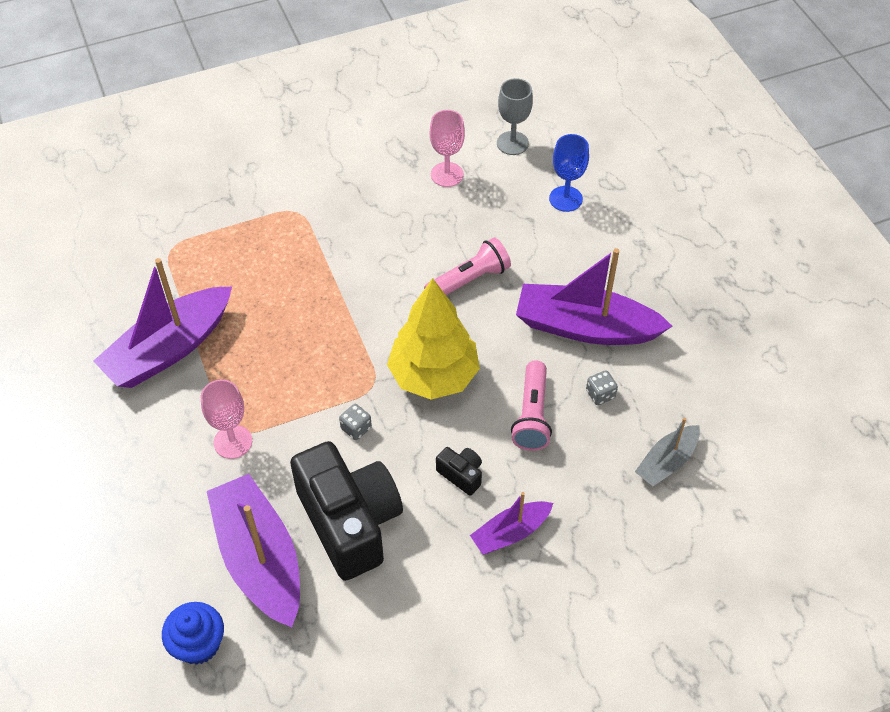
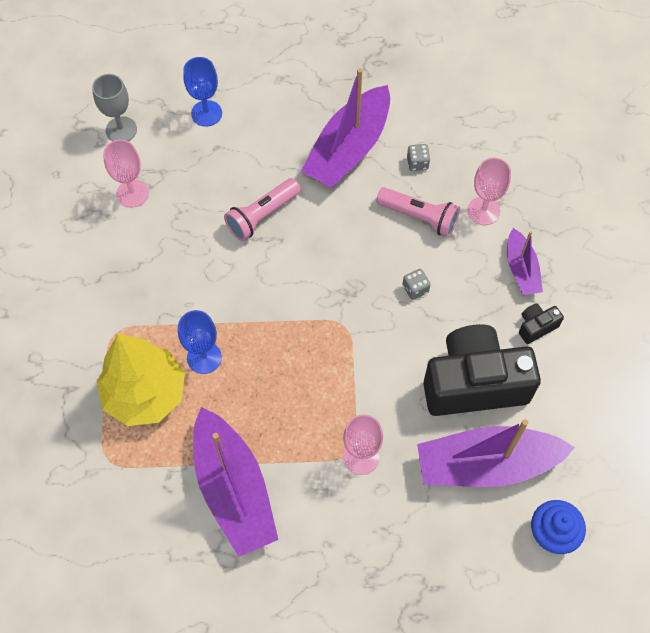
camera: 70 degrees left, 10 degrees up
(295, 284) = (204, 357): none -> blue goblet
(356, 428) = (383, 352): grey dice -> grey dice (415, 289)
(434, 376) = (353, 275): yellow tree -> yellow tree (145, 394)
(461, 475) = (457, 286): black camera -> black camera (536, 326)
(469, 280) = (262, 216): pink flashlight -> pink flashlight turned 120 degrees counterclockwise
(569, 475) = (483, 211): none -> pink goblet
(667, 462) = (494, 143): grey boat -> none

